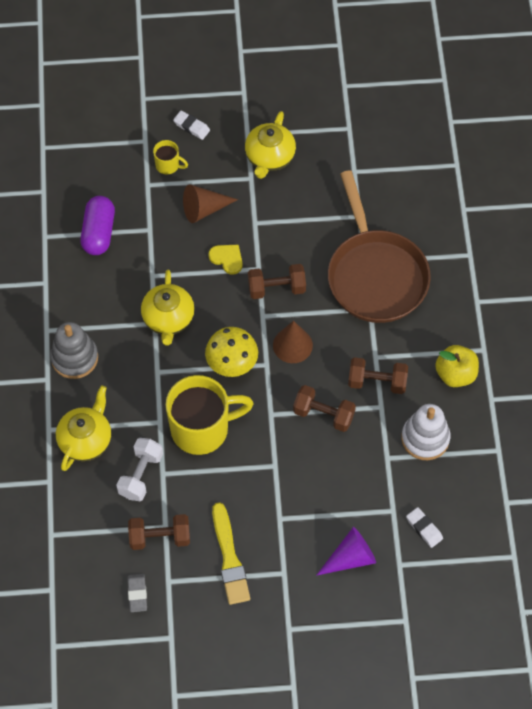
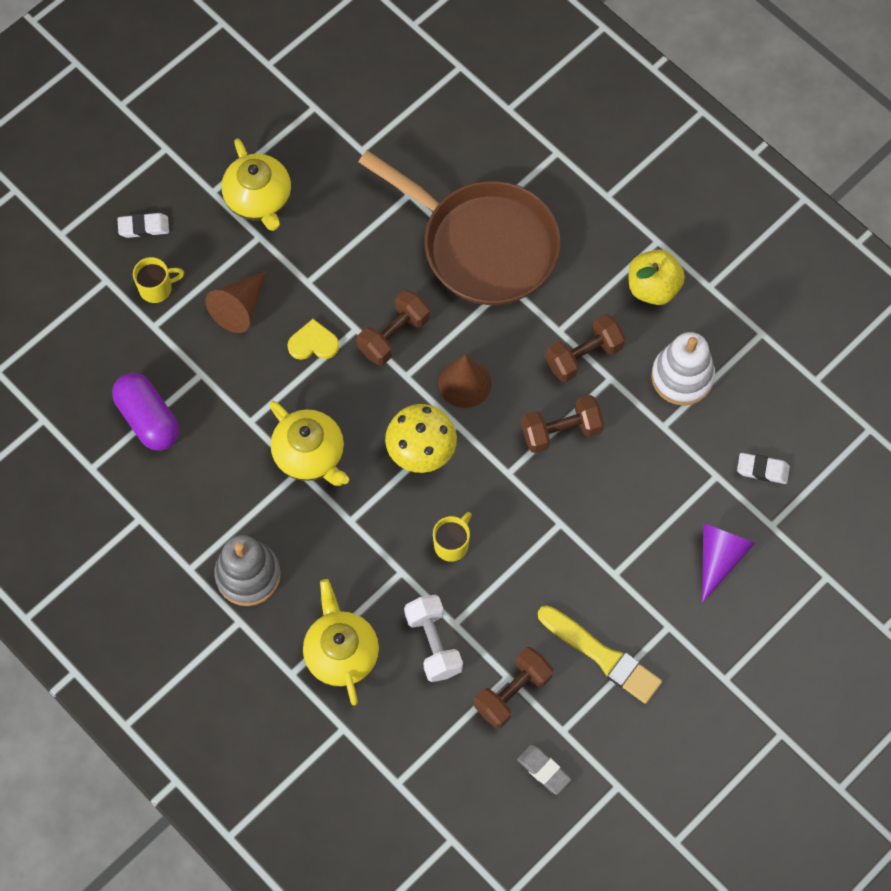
camera: 40 degrees left, 5 degrees up
(202, 429) = (452, 544): yellow mug -> yellow mug, size x0.45

